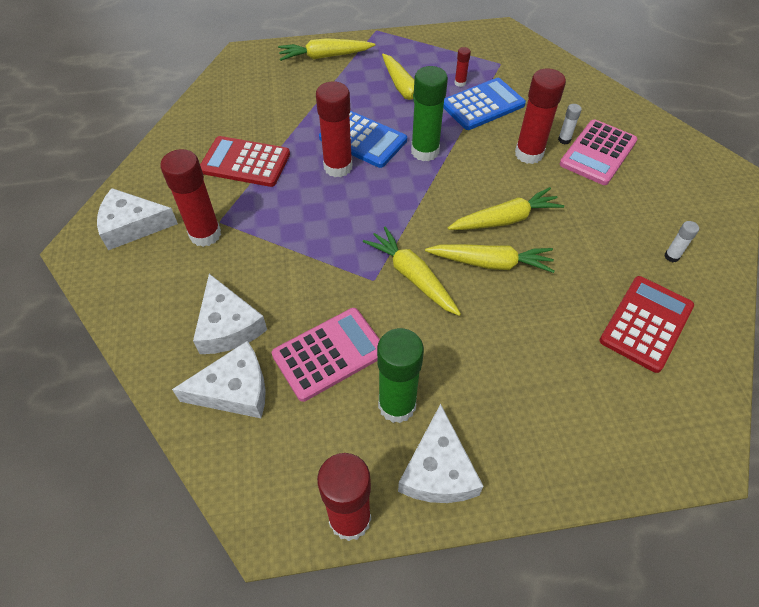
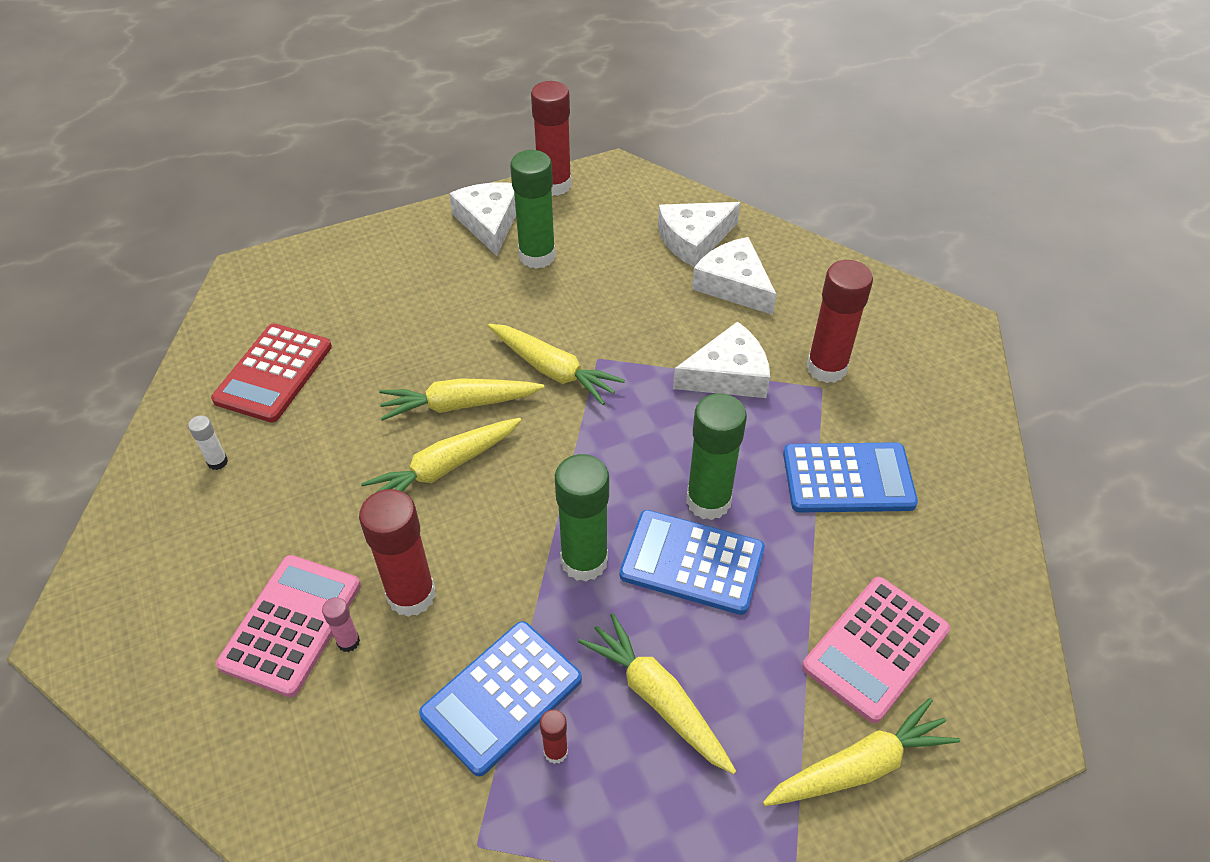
camera: 165 degrees right, 5 degrees down
(132, 225) = (922, 360): white cheese -> white cheese (728, 375)
(245, 162) = (848, 479): red calculator -> blue calculator
(329, 354) = (617, 281): pink calculator -> pink calculator (875, 648)
(338, 167) = (708, 501): red glue stick -> green glue stick
(564, 140) = (348, 641): white glue stick -> pink glue stick

